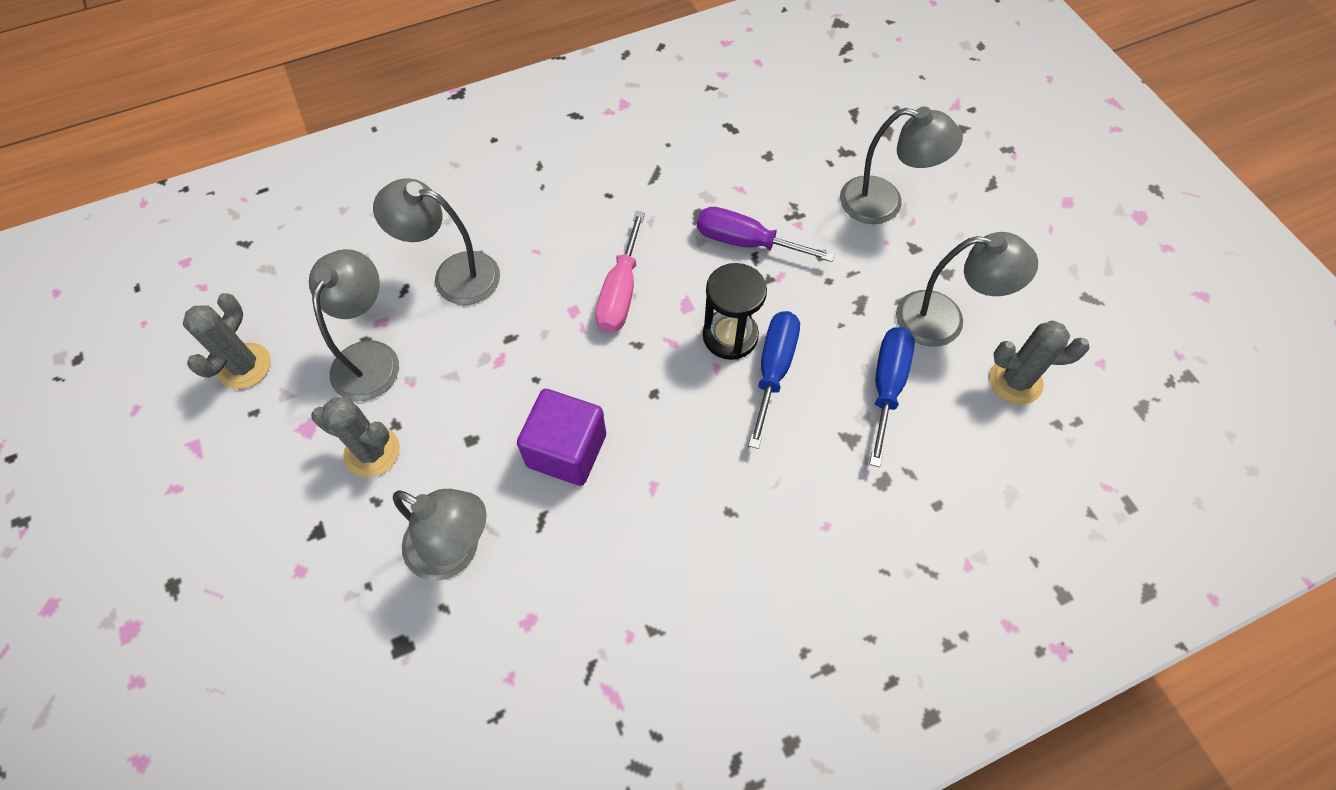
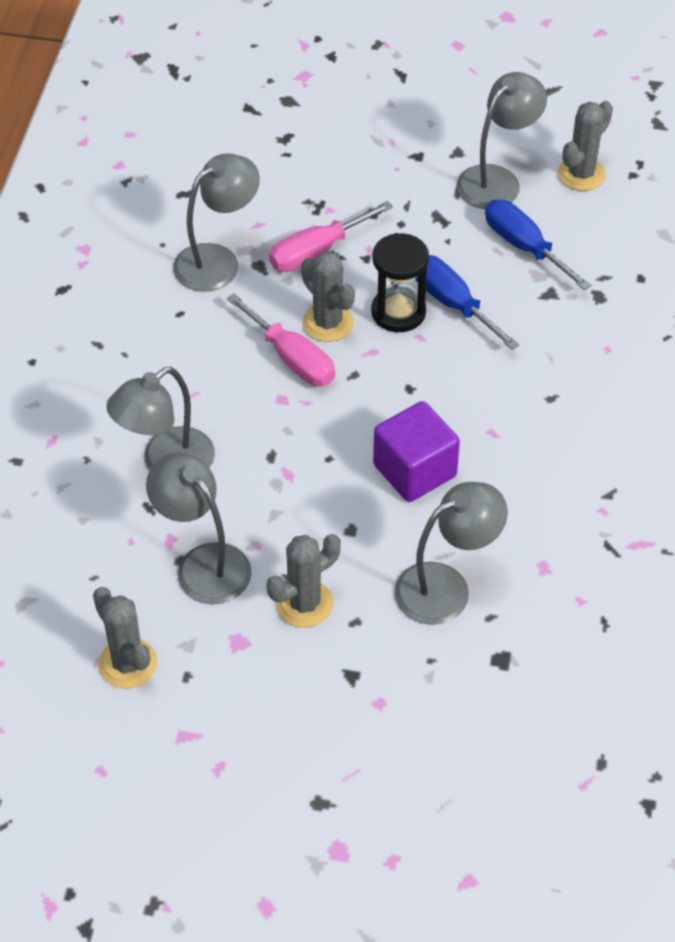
camera: 55 degrees left, 10 degrees down
(677, 294) = (327, 323): none -> grey cactus
(746, 242) = (317, 251): purple screwdriver -> pink screwdriver
(884, 203) = (359, 146): grey lamp -> grey lamp (217, 261)

